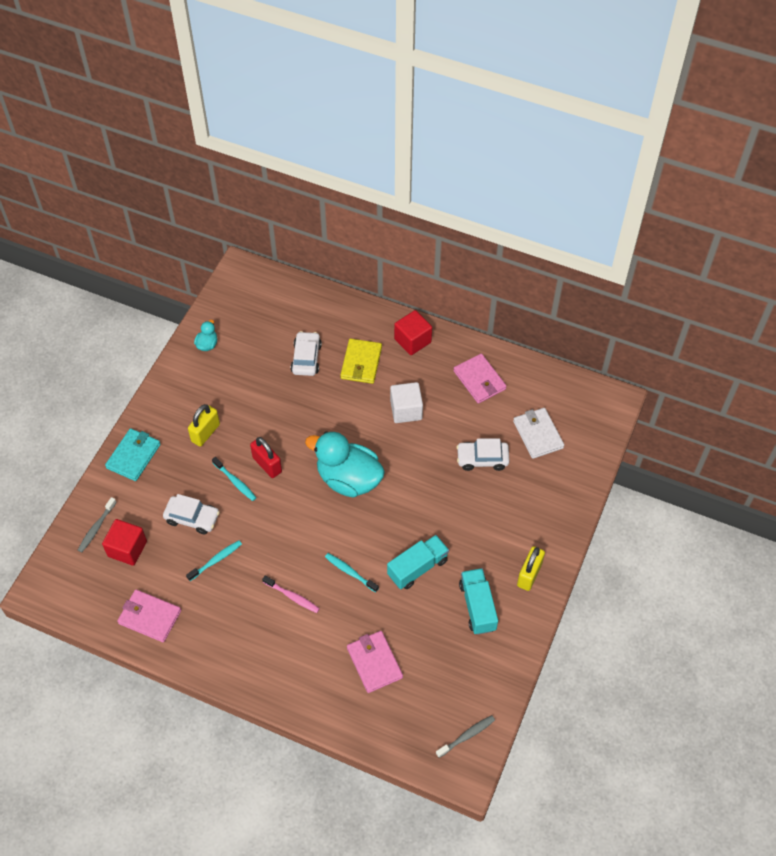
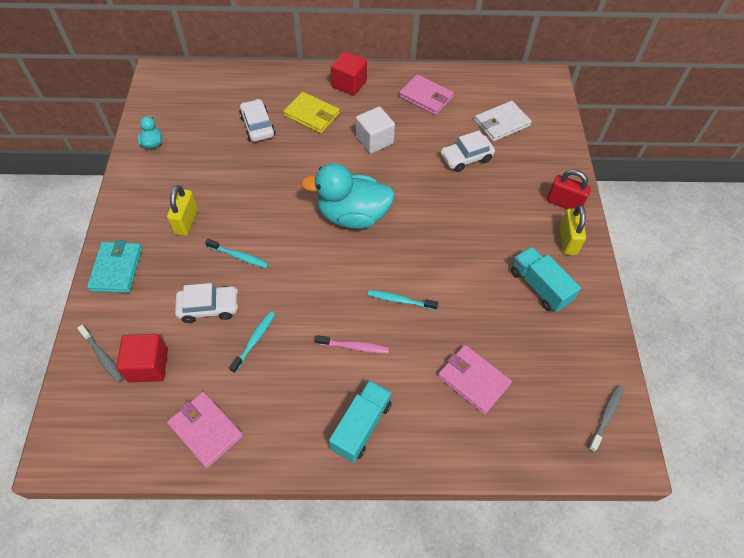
camera: 25 degrees left, 0 degrees up
(96, 528) = (102, 356): grey toothbrush -> grey toothbrush turned 45 degrees counterclockwise
(149, 617) = (206, 430): pink wallet -> pink wallet turned 45 degrees clockwise
(267, 465) = (265, 230): red padlock -> red padlock (564, 203)
(361, 363) = (312, 115): yellow wallet -> yellow wallet turned 45 degrees counterclockwise
(417, 568) = (463, 272): turquoise truck -> turquoise truck (361, 426)
(538, 434) = (501, 123): white wallet -> white wallet turned 75 degrees counterclockwise

